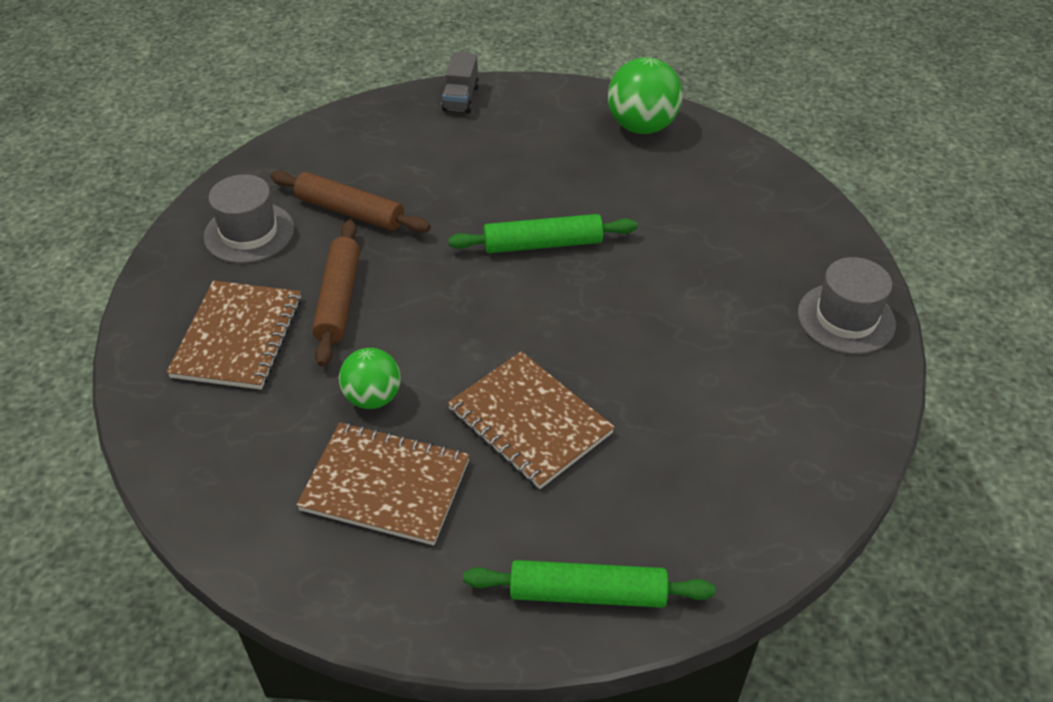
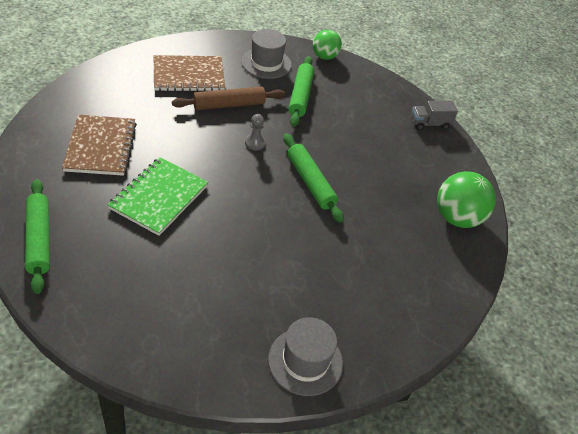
camera: 65 degrees right, 0 degrees up
(350, 211) = (300, 96): brown rolling pin -> green rolling pin
(373, 397) = (160, 131): green ball -> green ball (324, 56)
(441, 286) = (255, 143): none -> grey pawn
(529, 421) = (159, 197): brown notebook -> green notebook

